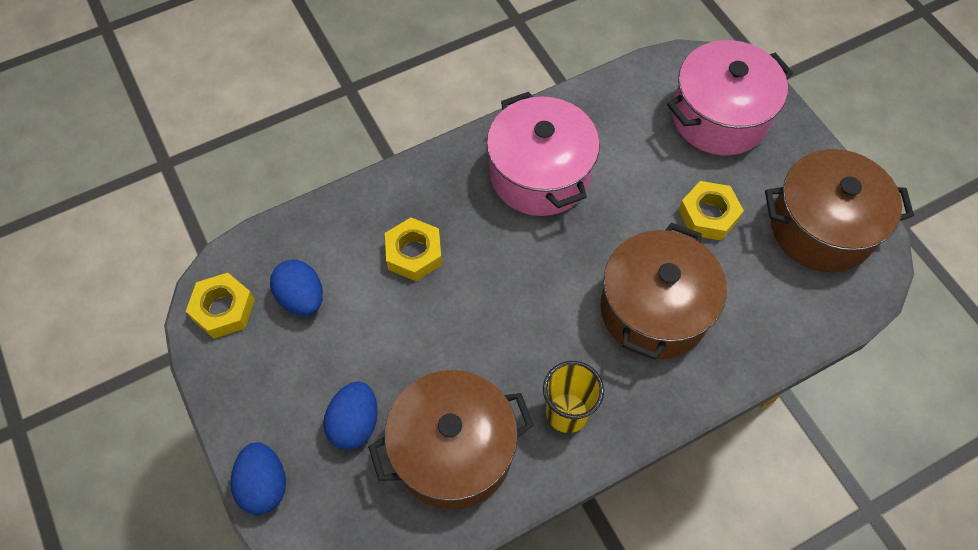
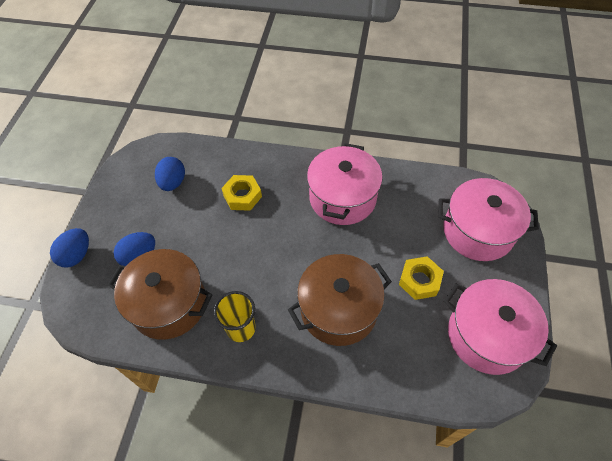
camera: 40 degrees right, 5 degrees down
(223, 309) = (136, 165): yellow nut -> none
(821, 228) = (487, 336): brown pot -> pink pot

